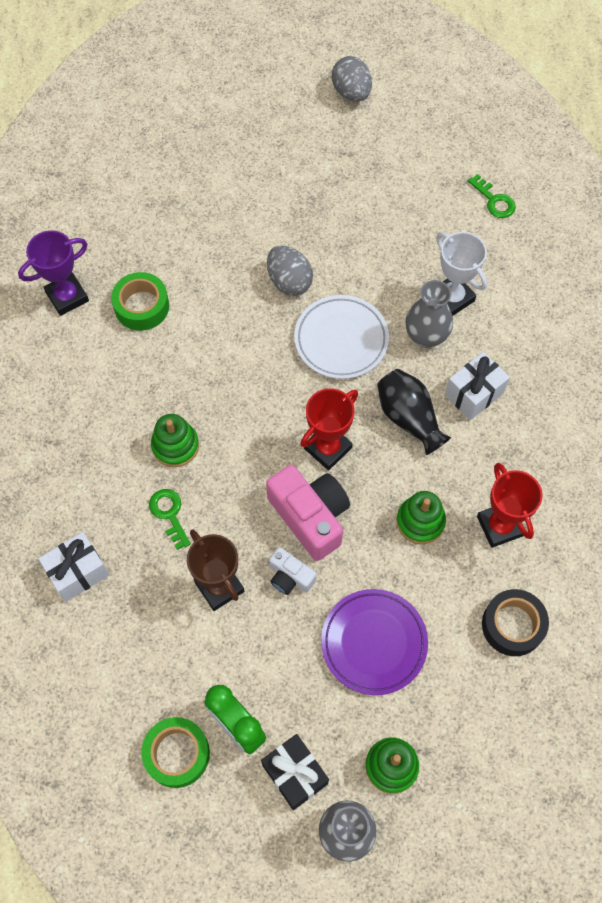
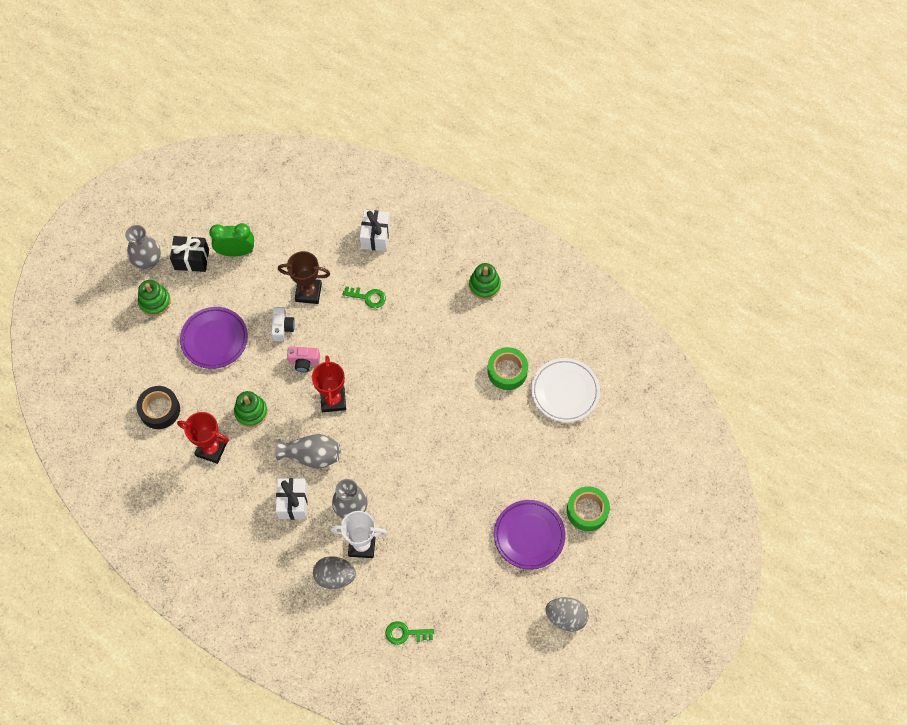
camera: 130 degrees right, 0 degrees up
(67, 297) = (548, 337): purple trophy -> none
(175, 446) = (404, 327): green stacking toy -> green stacking toy (484, 285)
(177, 754) = (248, 219): green tape -> green tape (587, 511)
(289, 281) = (454, 462): grey egg -> grey egg (335, 576)
(290, 577) = (282, 327): white camera -> white camera turned 105 degrees clockwise
(303, 169) = (529, 536): none -> purple plate
(310, 516) = (304, 361): pink camera -> pink camera, size x0.53
(341, 340) = (391, 460): white plate -> white plate (565, 392)
(409, 418) = (311, 456): black vase -> grey vase

